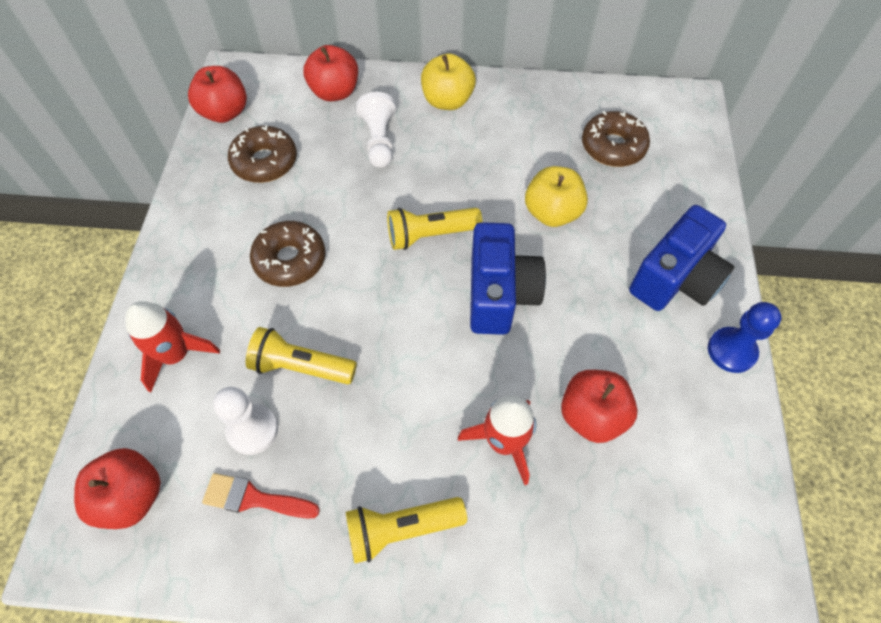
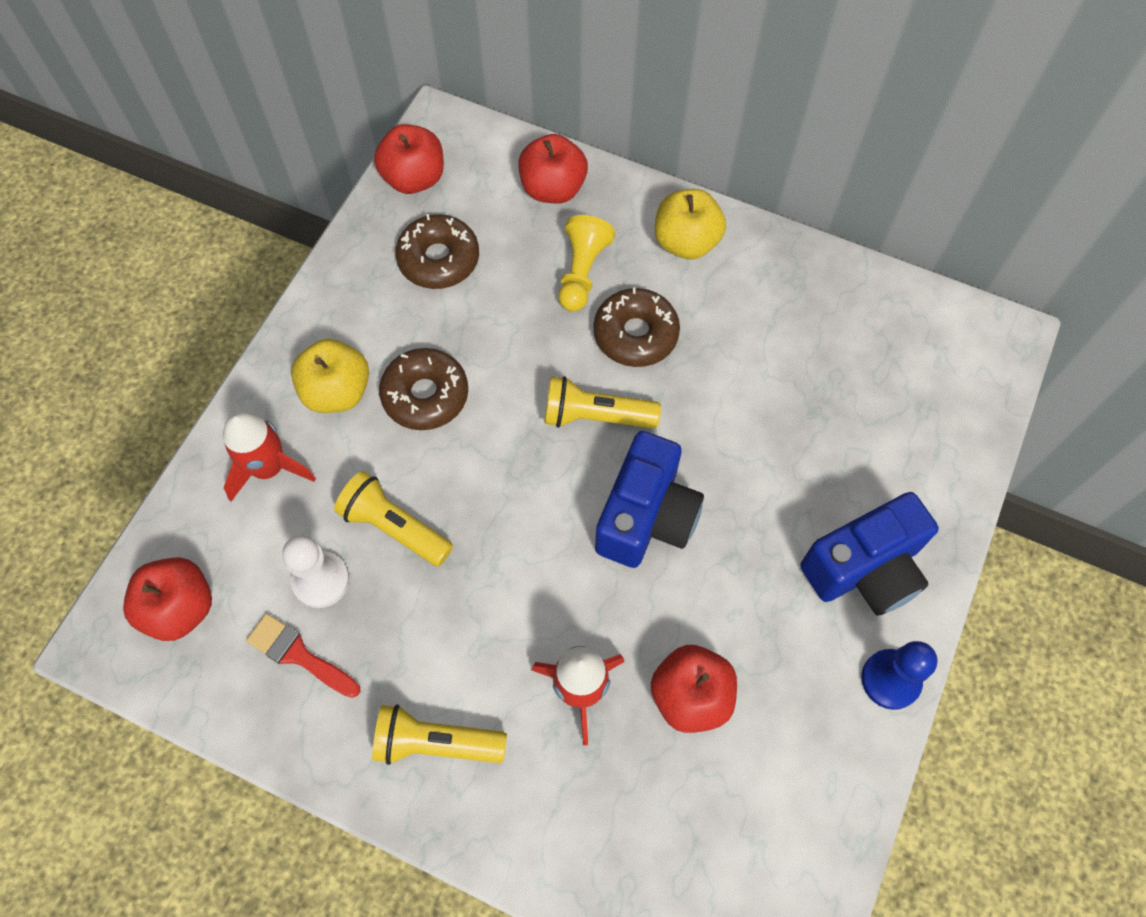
camera: 20 degrees right, 5 degrees up
(379, 141) = (582, 272): white pawn -> yellow pawn
(552, 213) = (752, 434): yellow apple -> yellow apple (337, 392)
(613, 147) = (868, 370): brown donut -> brown donut (635, 334)

